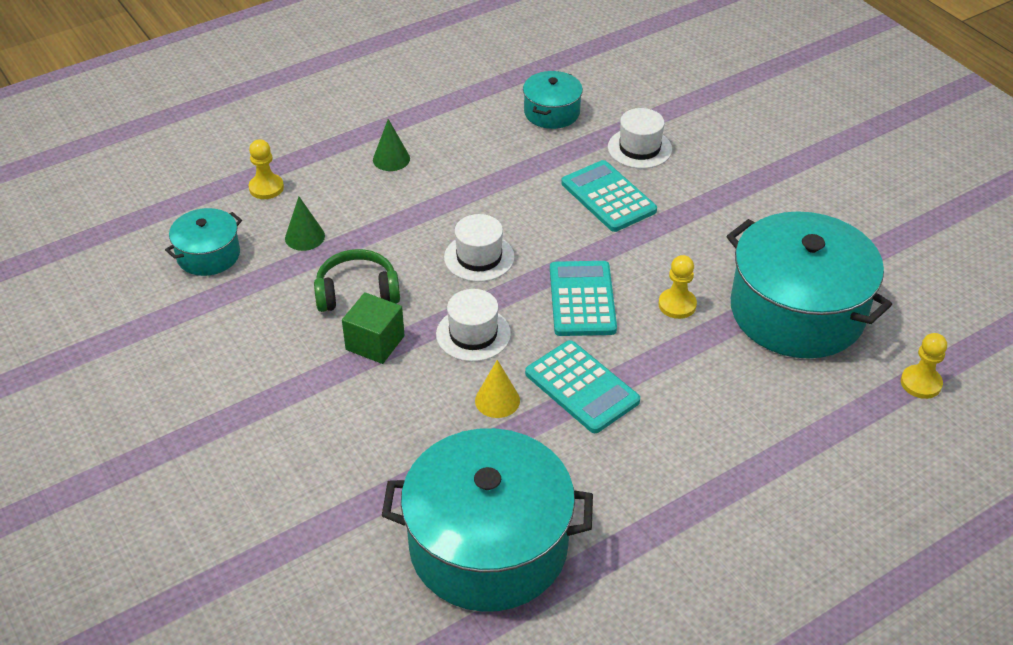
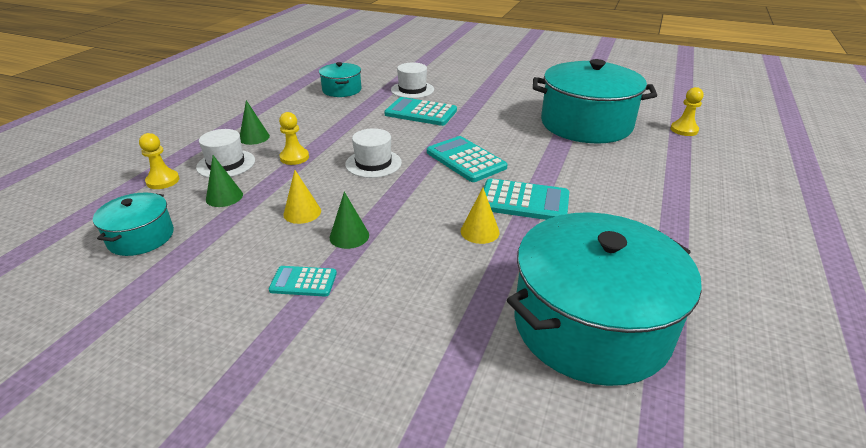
camera: 35 degrees left, 10 degrees down
(298, 373) = (303, 282): none -> turquoise calculator
(357, 292) = (302, 212): green headphones -> yellow cone
(375, 343) = (349, 236): green cube -> green cone
(473, 334) = (417, 203): white hat -> white hat (226, 164)
(677, 305) = (523, 143): yellow pawn -> yellow pawn (294, 157)

